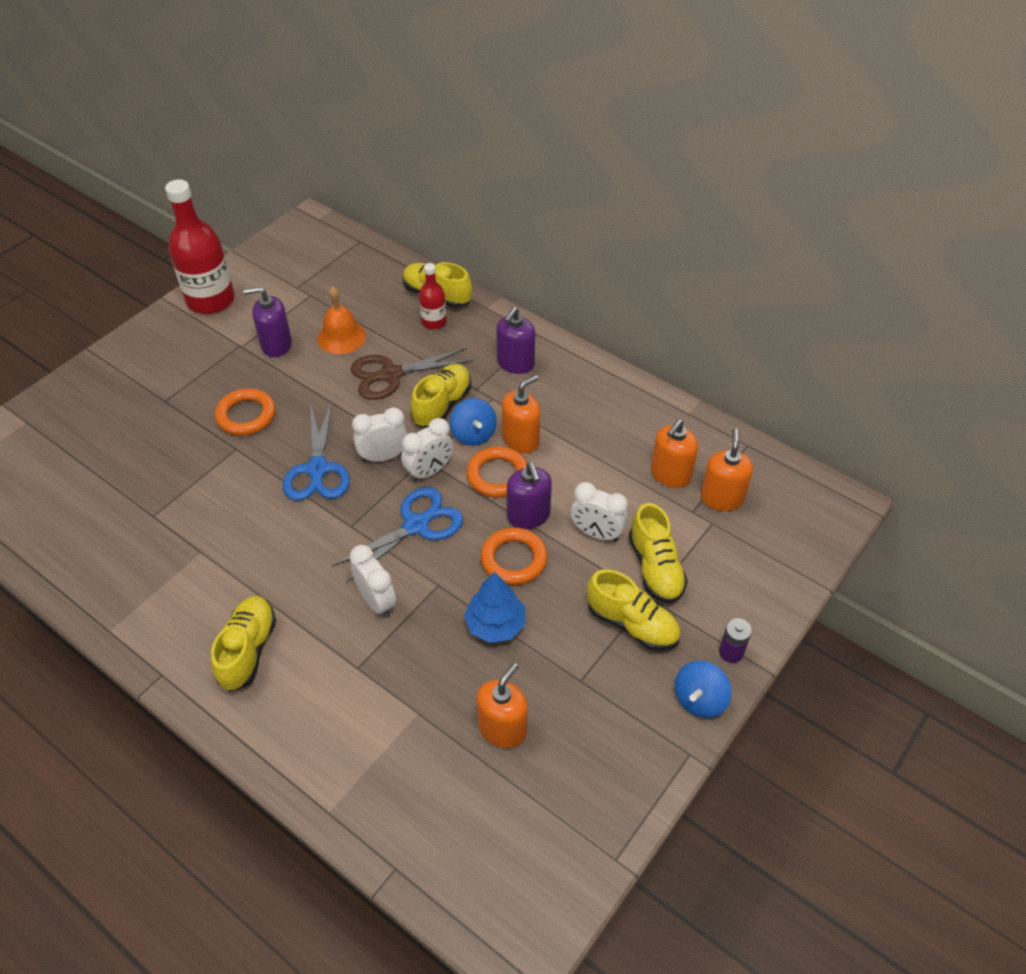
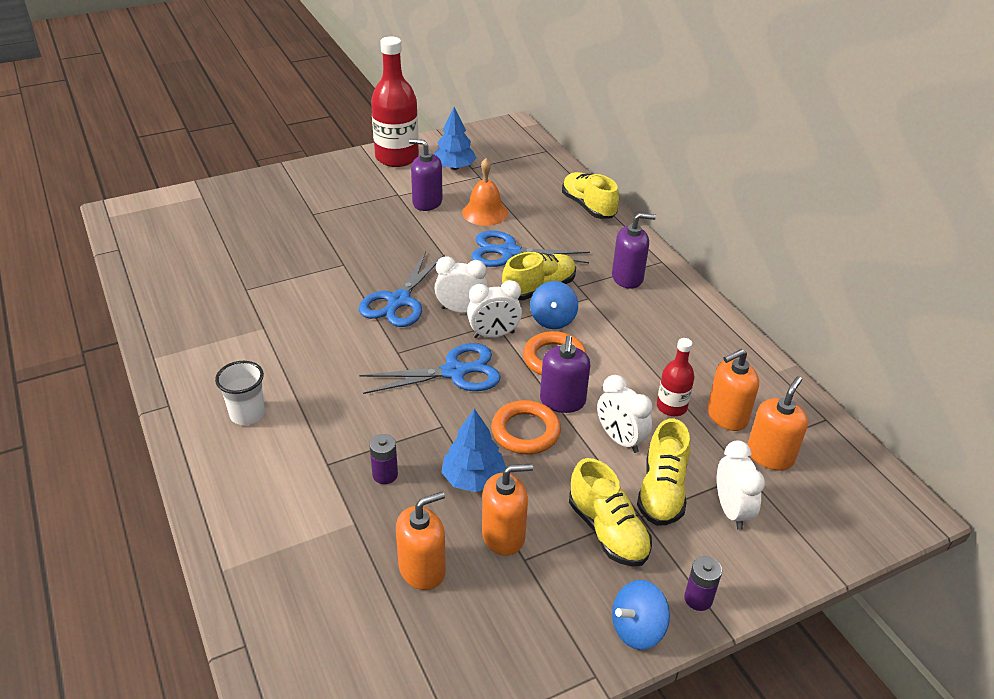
camera: 25 degrees right, 10 degrees down
(246, 415) = (368, 244): orange ring -> none
(248, 650) = (247, 414): yellow shoe -> white cup
(278, 292) = (454, 167): none -> blue tree
(377, 601) = (379, 418): white clock -> white clock (731, 510)
(391, 374) = (509, 252): brown scissors -> blue scissors
(416, 655) = (385, 475): none -> purple battery
(434, 322) = (572, 225): red bottle -> red bottle (671, 407)
(515, 363) = (627, 278): purple soap dispenser -> purple soap dispenser turned 150 degrees counterclockwise
(521, 440) = (594, 338): orange soap dispenser -> orange soap dispenser (503, 535)

